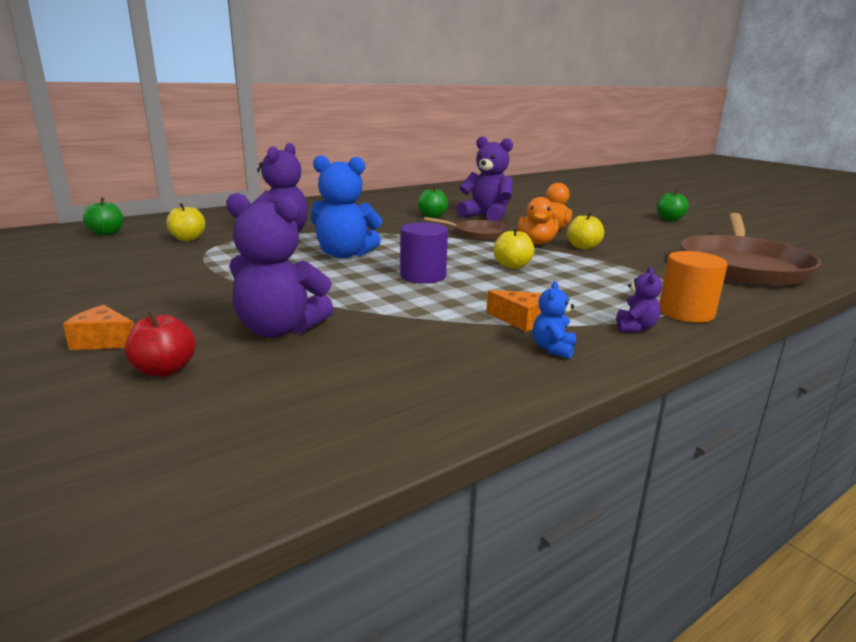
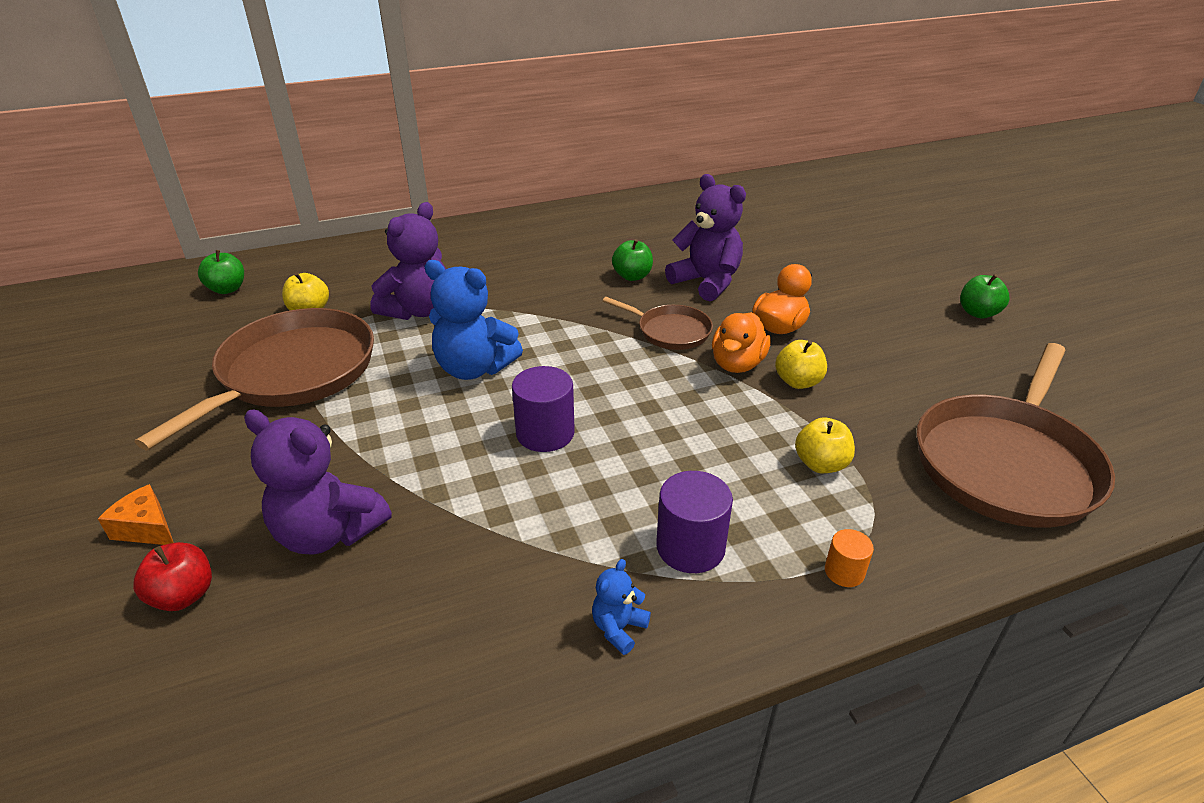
camera: 15 degrees right, 15 degrees up
(192, 264) = (292, 373): none -> brown pan
(512, 266) = (672, 422): yellow apple -> yellow apple (821, 464)
(519, 320) = (612, 555): orange cheese -> none
(572, 312) = (690, 547): none -> purple cylinder
(635, 328) = (751, 598): purple teddy bear -> none
(686, 312) = (844, 572): orange cylinder -> orange cylinder, size x0.55

